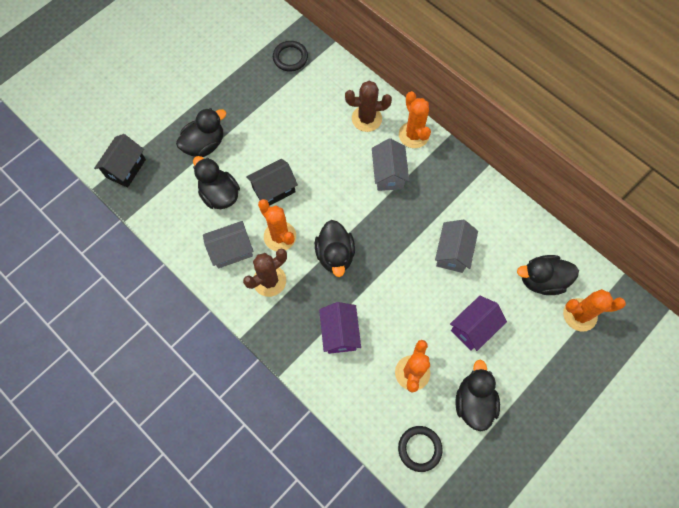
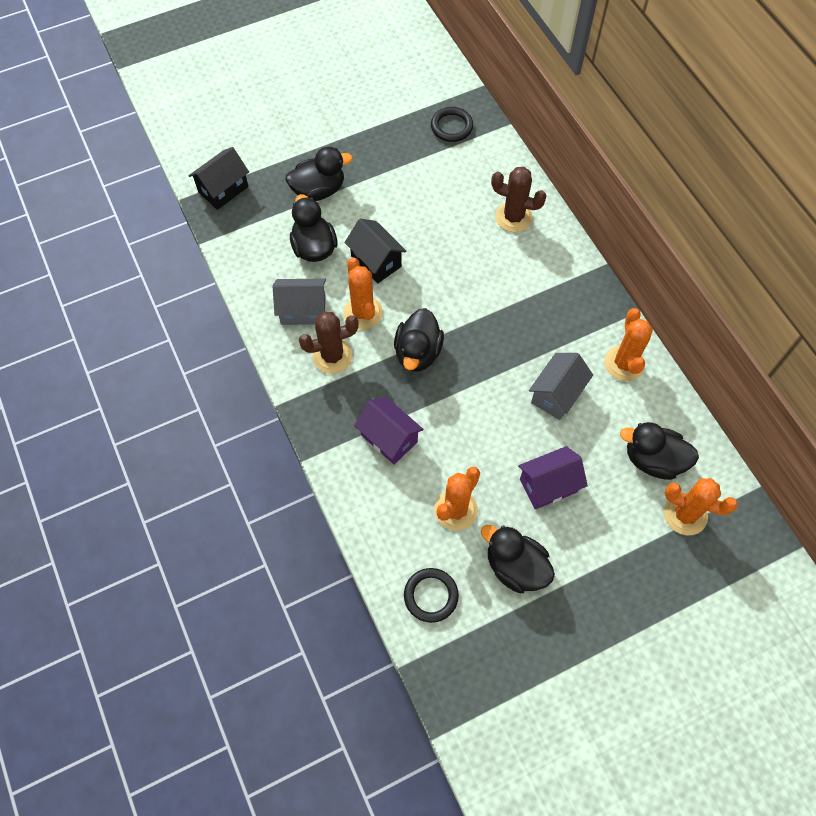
camera: 20 degrees right, 5 degrees down
(274, 190) = (376, 261): black house -> black house turned 60 degrees clockwise
(339, 333) = (389, 438): purple house -> purple house turned 60 degrees counterclockwise
(388, 174) = (515, 285): grey house -> none
(413, 135) = (562, 251): orange cactus -> orange cactus (624, 363)
(473, 402) = (515, 567): black duck -> black duck turned 75 degrees counterclockwise

